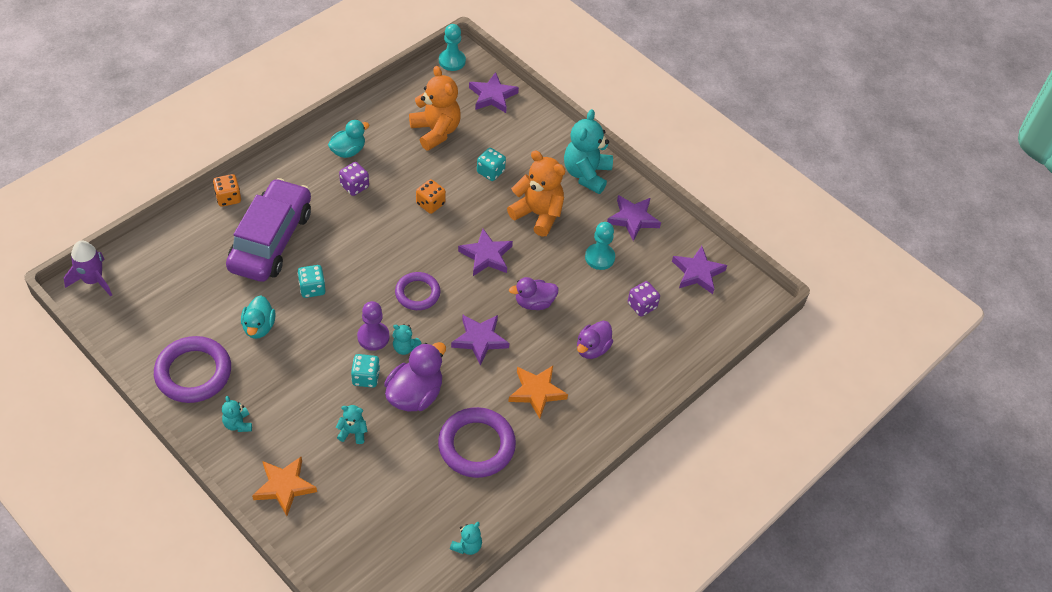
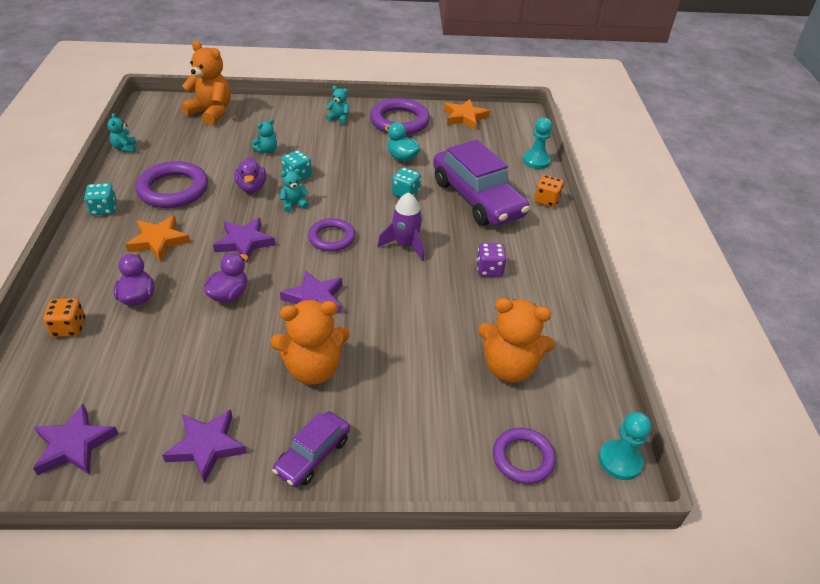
camera: 135 degrees right, 10 degrees down
(93, 280) = (524, 120): purple rocket -> purple rocket (405, 245)
(284, 487) = (273, 113): orange star -> orange star (464, 117)
(337, 541) = (211, 112): none -> orange teddy bear
(348, 151) = (539, 290): turquoise duck -> none
(373, 337) = (324, 196): purple pawn -> none
(415, 394) = (251, 187): purple duck -> purple duck, size x0.67
(430, 204) = (415, 302): orange dice -> orange dice (69, 328)
(490, 172) = (408, 372): turquoise dice -> turquoise dice (104, 209)
(492, 96) = (523, 458): purple star -> purple ring
(586, 174) = (313, 455): turquoise teddy bear -> purple car
(599, 257) = (205, 376): turquoise pawn -> turquoise pawn (536, 161)
(642, 306) = (117, 364): purple dice -> none

